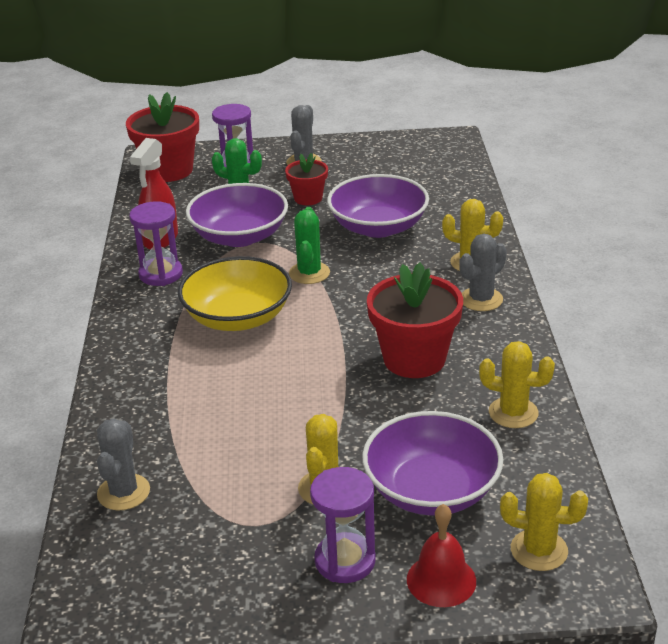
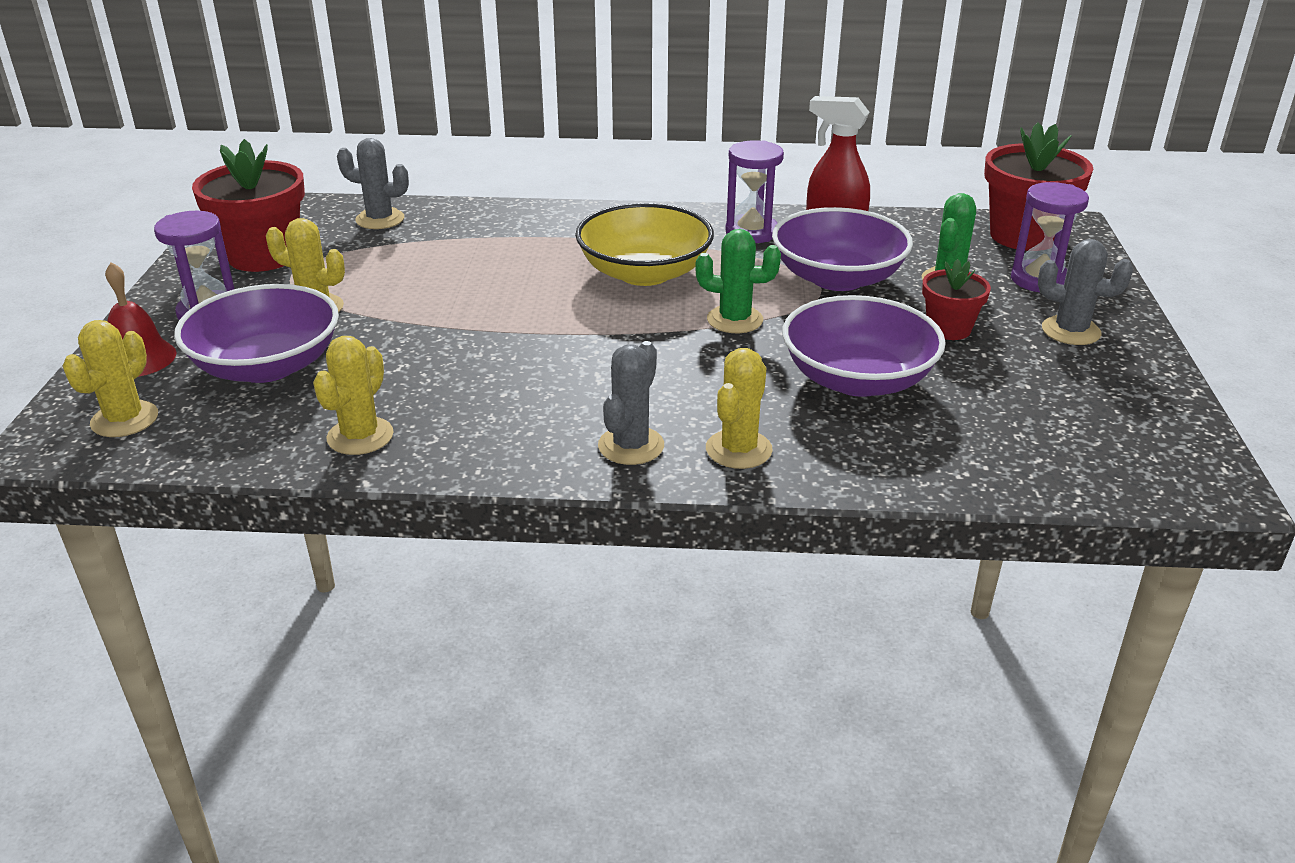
camera: 95 degrees right, 0 degrees up
(414, 359) = (509, 378): red flower pot -> red flower pot (263, 256)
(481, 299) = (631, 446): grey cactus -> grey cactus turned 60 degrees clockwise

